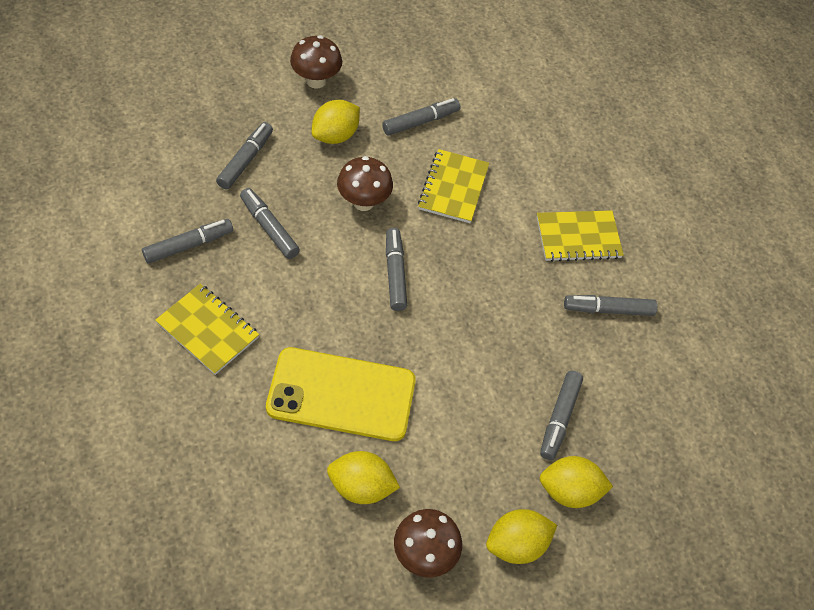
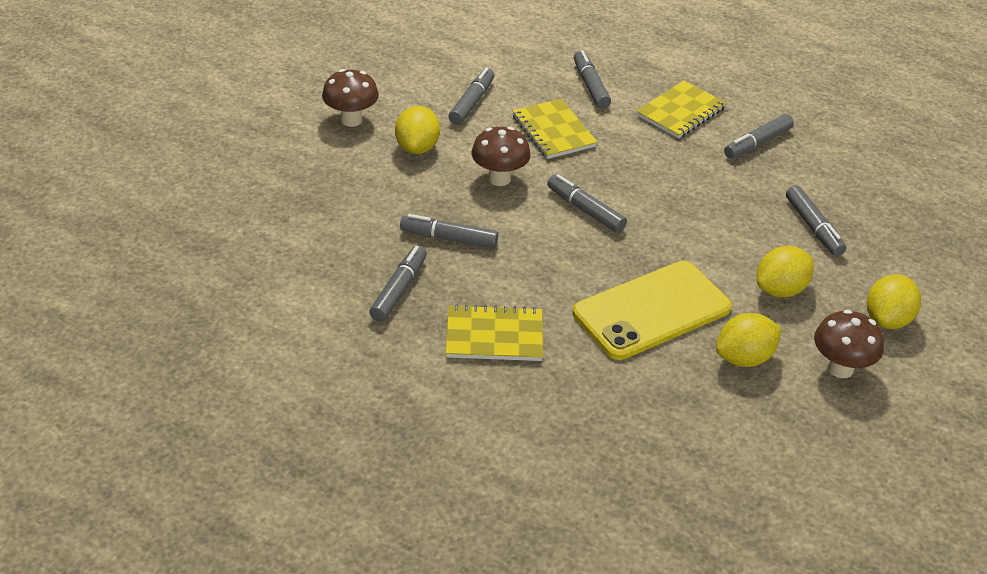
camera: 35 degrees left, 15 degrees down
(246, 160) = (367, 205): grey marker -> grey marker (590, 86)
(569, 491) = (876, 265): yellow lemon -> yellow lemon (780, 290)

